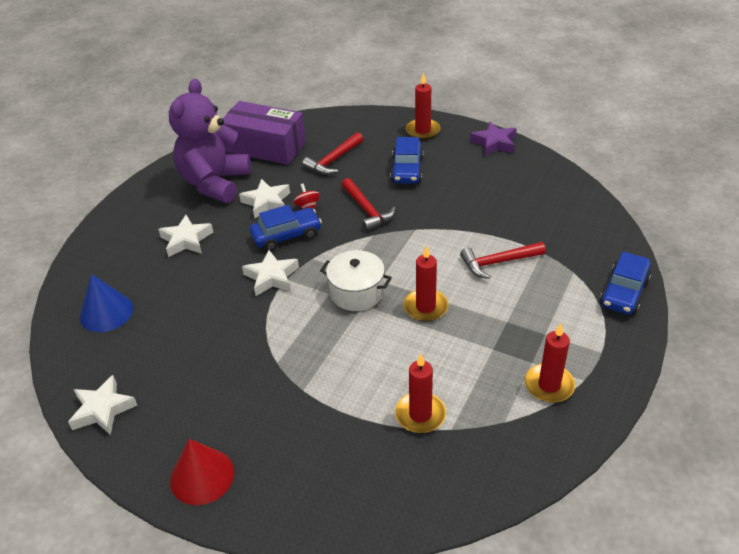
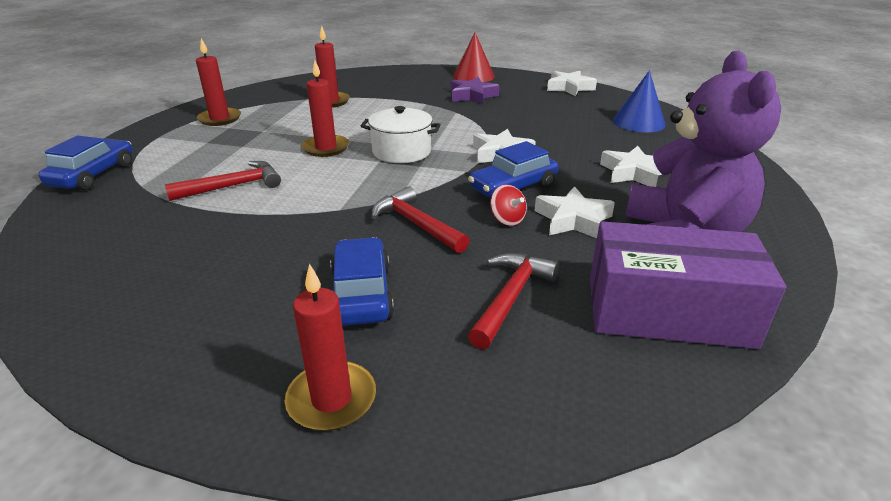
camera: 165 degrees right, 10 degrees down
(494, 143) = (157, 380): purple star -> purple star (472, 96)

